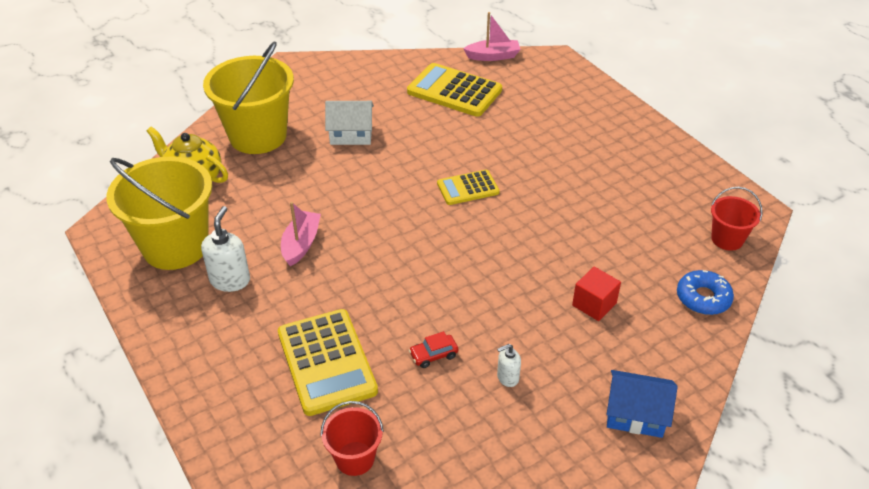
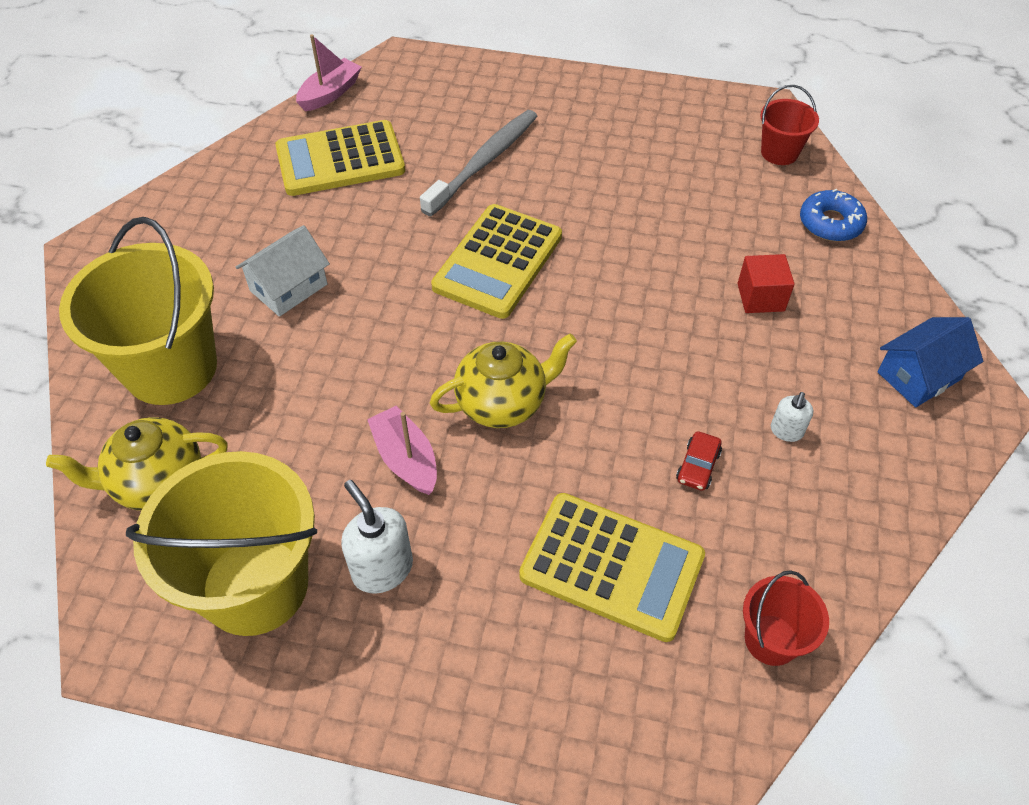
camera: 45 degrees left, 10 degrees up
(378, 253) = (503, 403): none -> yellow teapot
(468, 188) = (498, 262): yellow calculator -> yellow calculator, size x1.70
(528, 136) = (483, 162): none -> grey toothbrush

